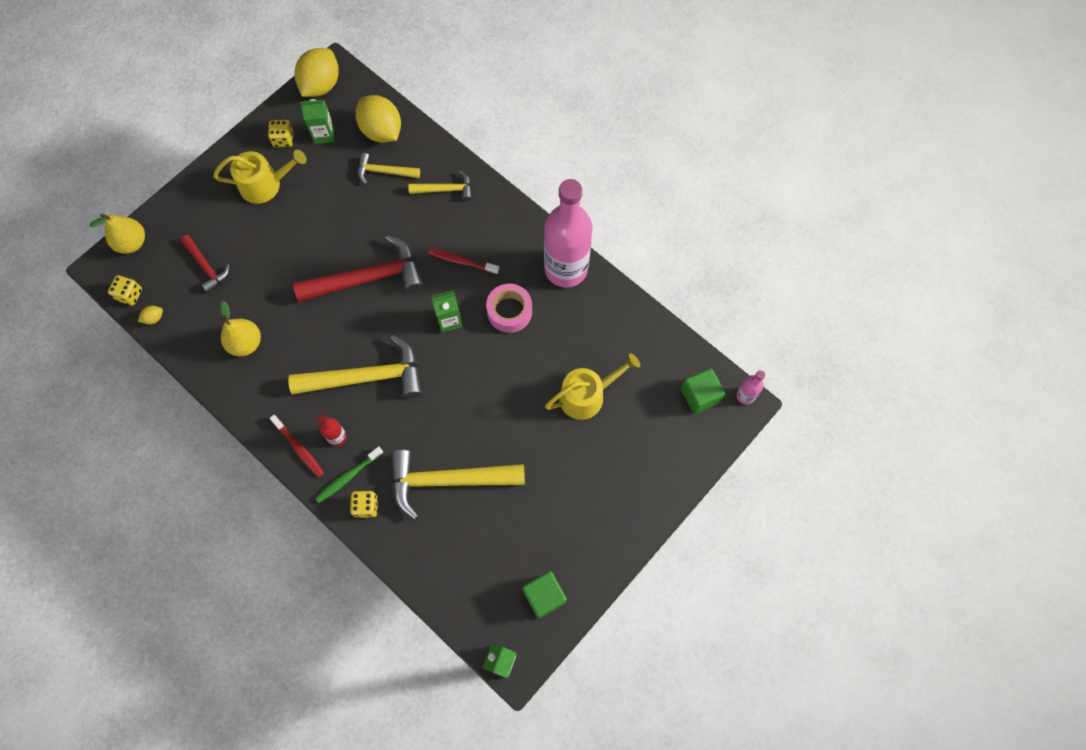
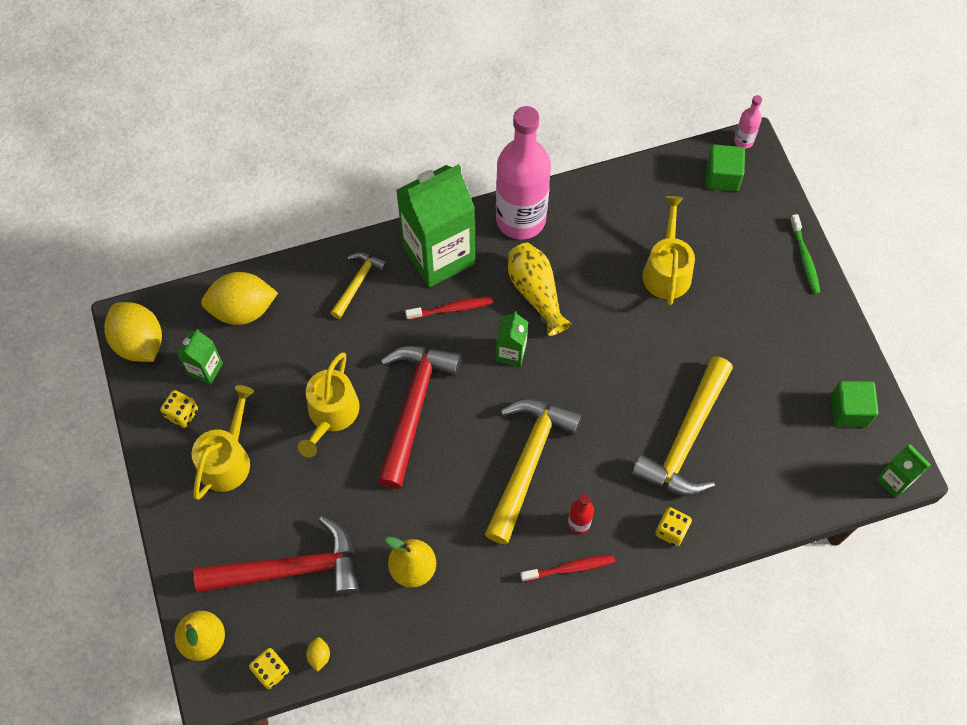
camera: 60 degrees left, 5 degrees down
(206, 266) = (290, 569): red hammer -> red hammer, size x1.90
(333, 229) = (331, 414): none -> yellow watering can
(348, 477) = (629, 533): green toothbrush -> green toothbrush (804, 258)
(384, 172) = (295, 331): yellow hammer -> none
(461, 261) = (451, 309): red toothbrush -> red toothbrush turned 150 degrees counterclockwise
(500, 230) = (439, 255): none -> green carton
(509, 311) = (536, 293): pink tape -> yellow vase

